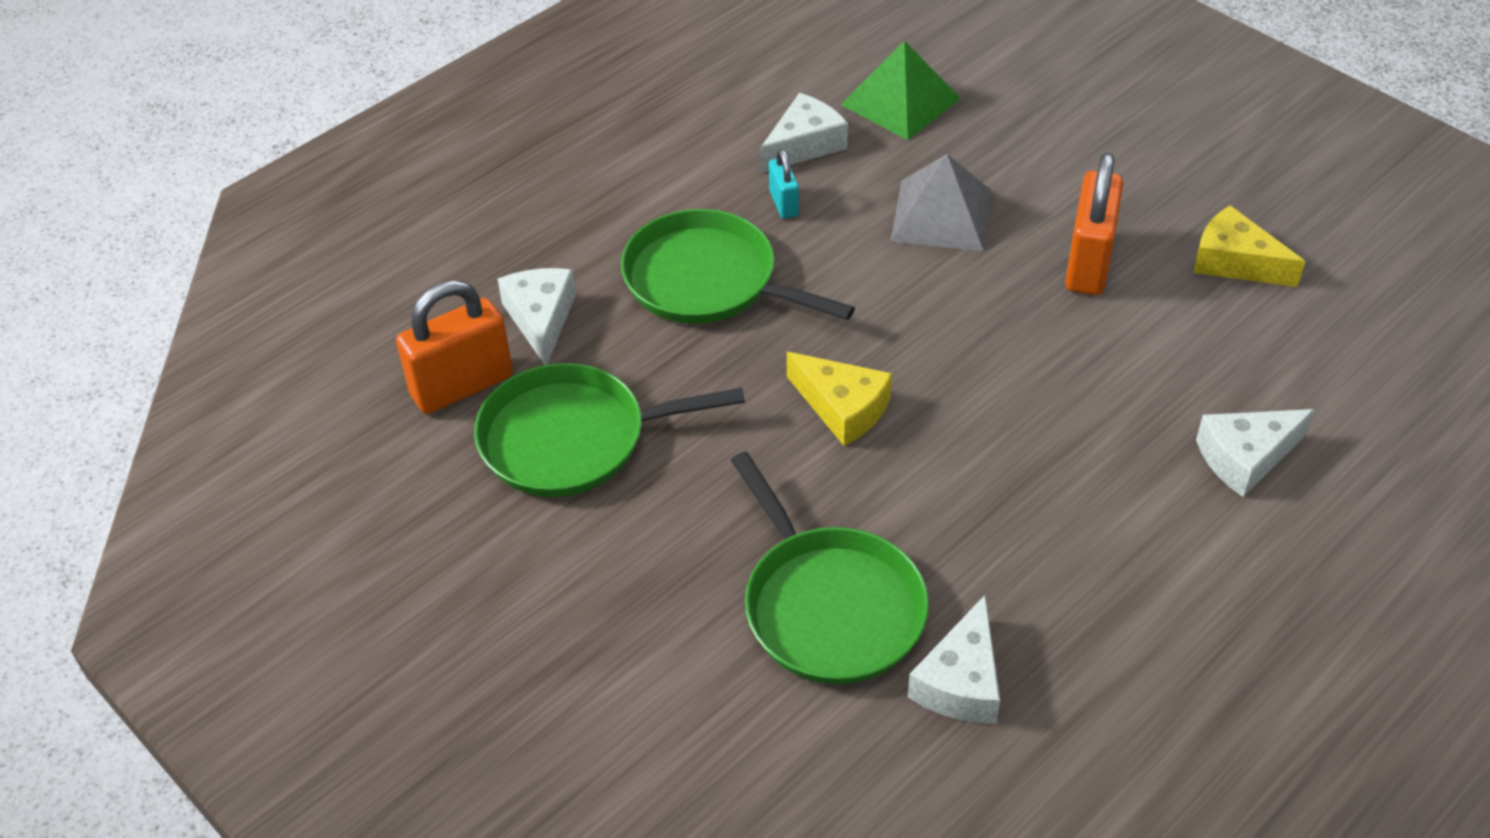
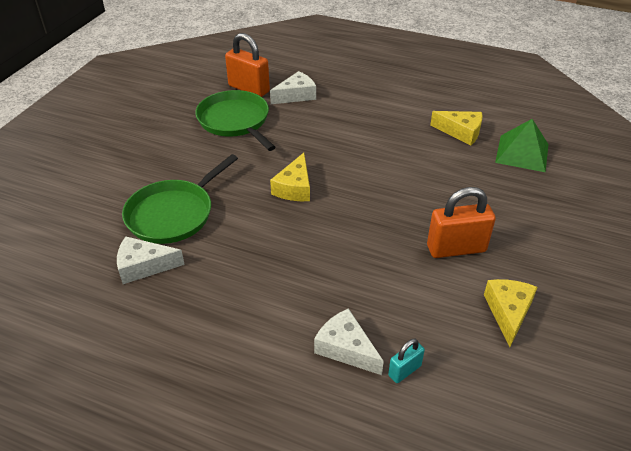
camera: 65 degrees right, 5 degrees down
(707, 280) = (348, 129): green pan -> none
(784, 203) = (415, 137): turquoise padlock -> turquoise padlock (404, 370)
(804, 145) = (461, 132): white cheese -> yellow cheese
(941, 215) = (449, 187): grey pyramid -> none

